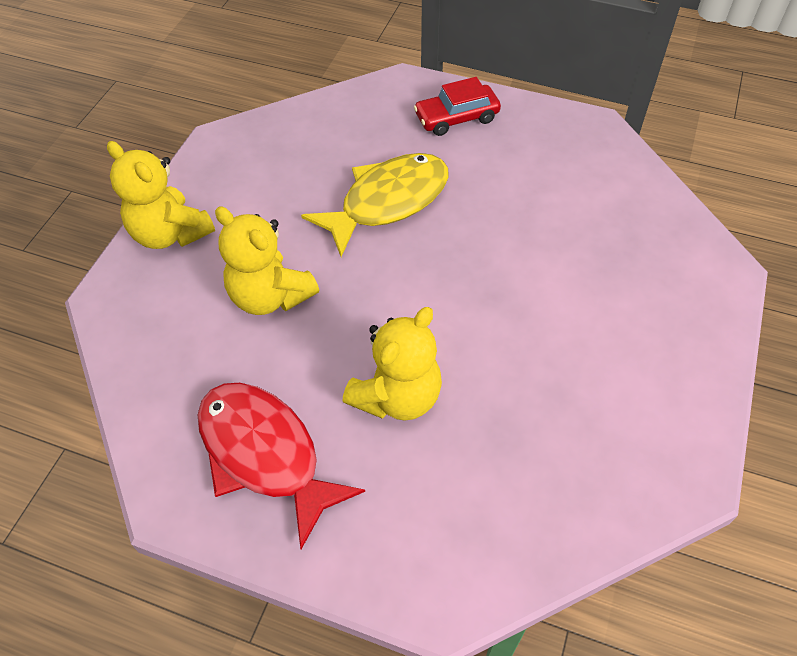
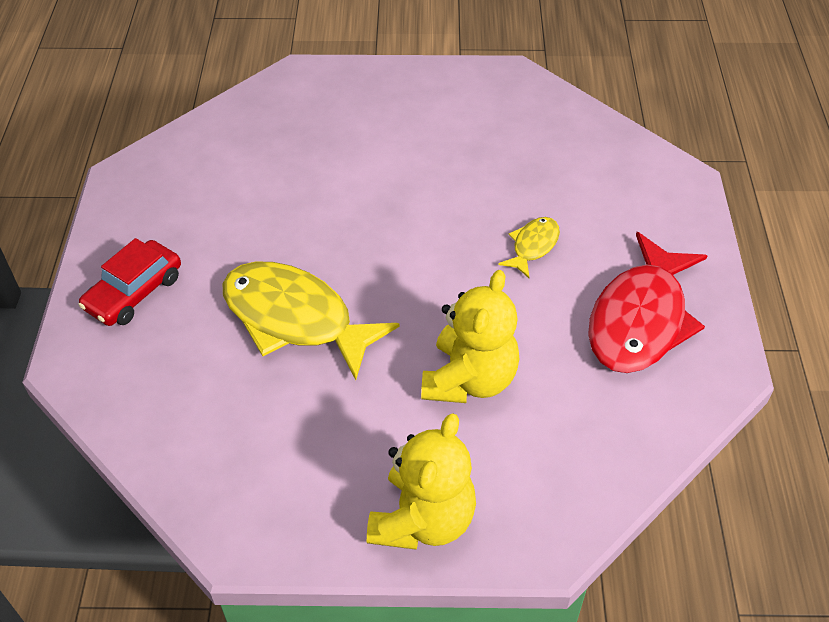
camera: 110 degrees left, 5 degrees down
(397, 396) = (533, 246): yellow teddy bear -> yellow fish
(456, 118) = (134, 292): red car -> red car turned 75 degrees clockwise

